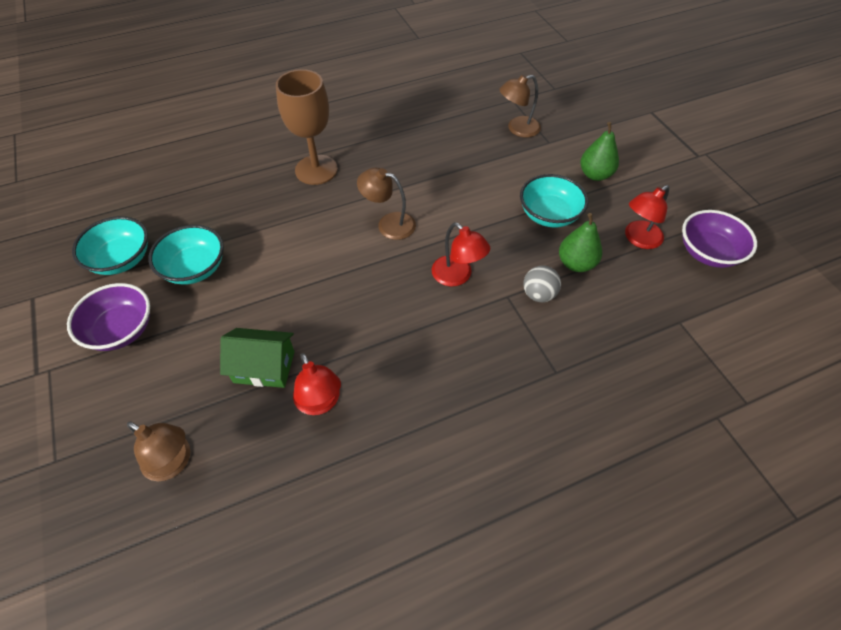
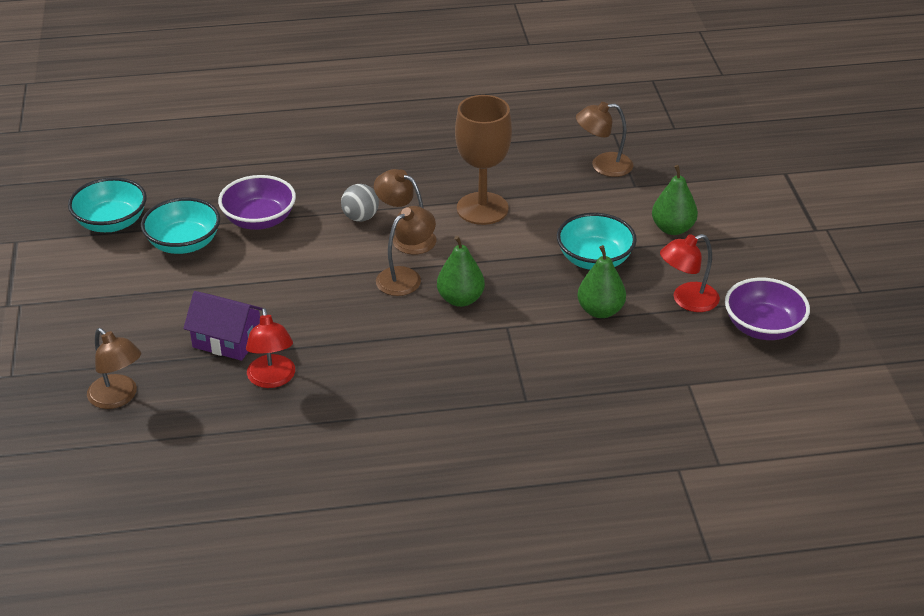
camera: 15 degrees right, 15 degrees down
(121, 330) = (96, 284): purple bowl -> purple bowl (259, 220)
(264, 367) = (227, 340): green house -> purple house
(316, 170) = (346, 171): brown goblet -> brown goblet (482, 208)
(402, 263) = (406, 277): none -> brown lamp
(457, 276) = (460, 299): red lamp -> green pear
(538, 294) = (542, 331): grey ball -> grey ball (360, 217)

